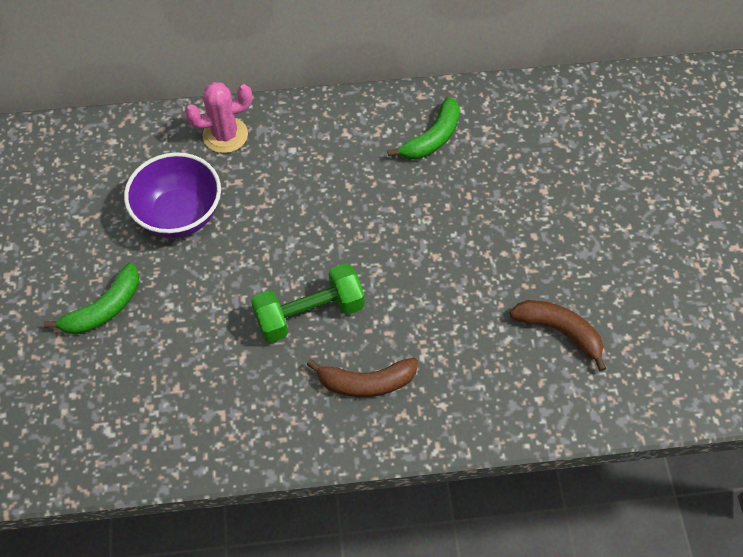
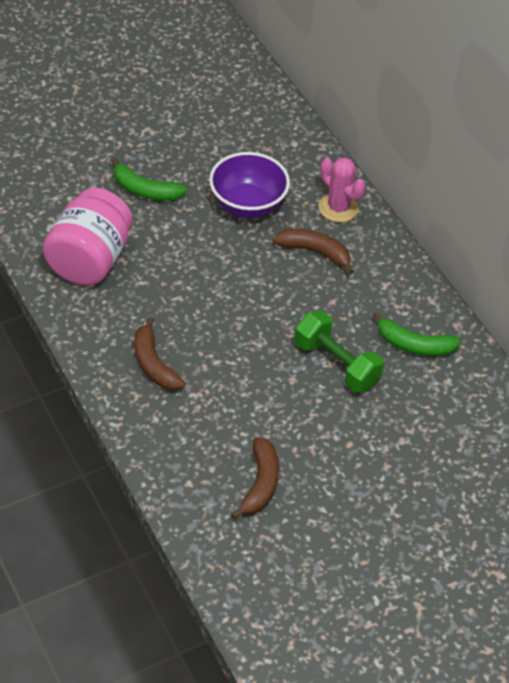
camera: 65 degrees right, 10 degrees down
(183, 402) = (89, 260): none -> pink jar
(276, 177) = (315, 252): none -> brown banana
(309, 314) = (198, 311): green dumbbell -> green dumbbell (336, 364)

